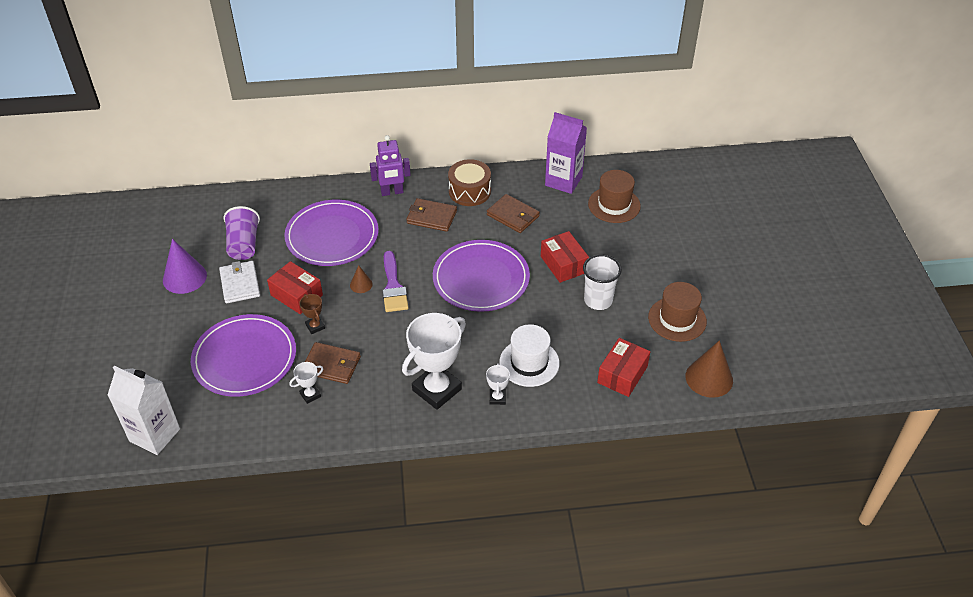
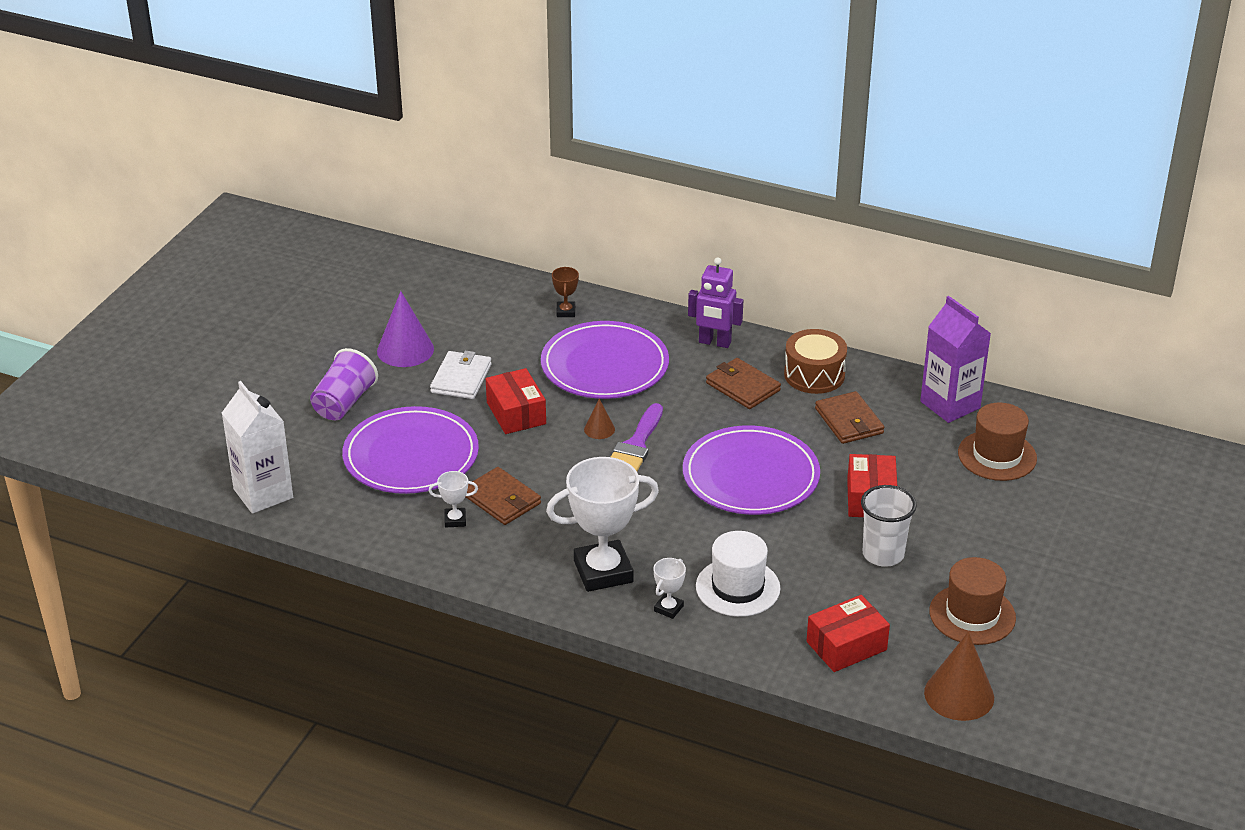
camera: 30 degrees right, 10 degrees down
(244, 245) = (495, 339): purple cup -> purple cup (344, 403)
(315, 326) = (513, 453): brown trophy -> brown trophy (566, 312)

